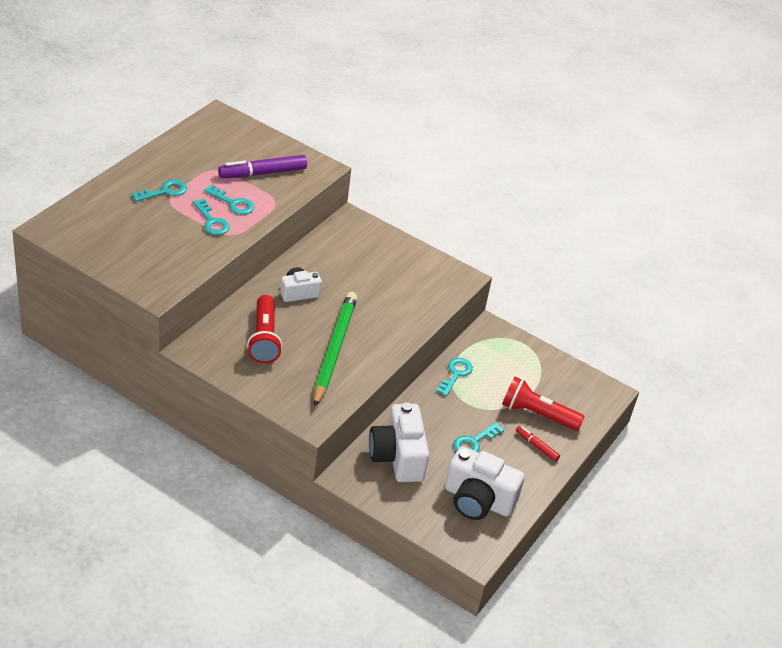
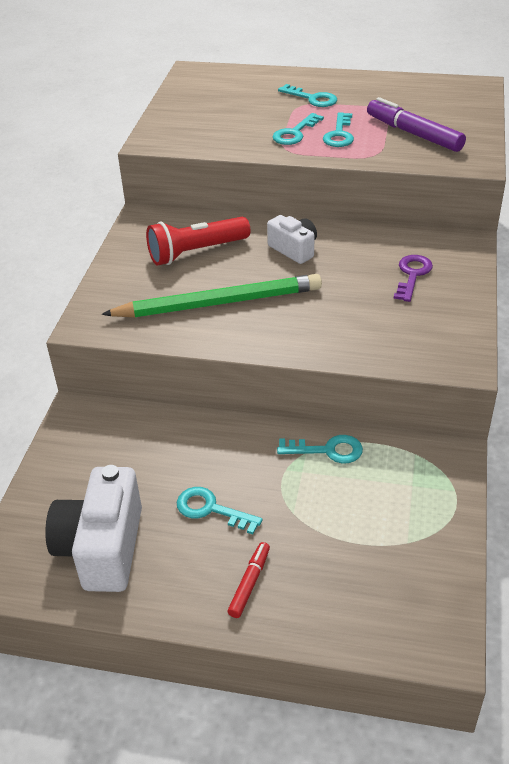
camera: 75 degrees right, 0 degrees up
(367, 256) = (412, 275): none -> purple key
(397, 457) = (137, 445): white camera -> none
(537, 414) = (318, 564): red flashlight -> none

